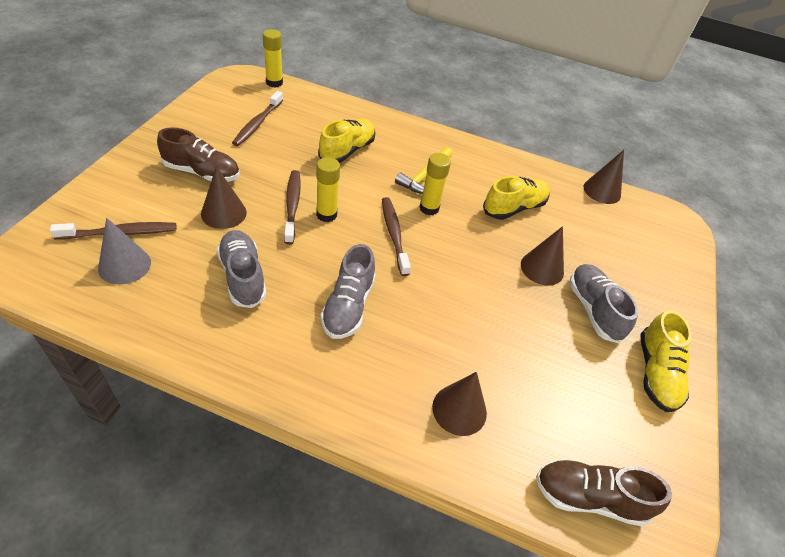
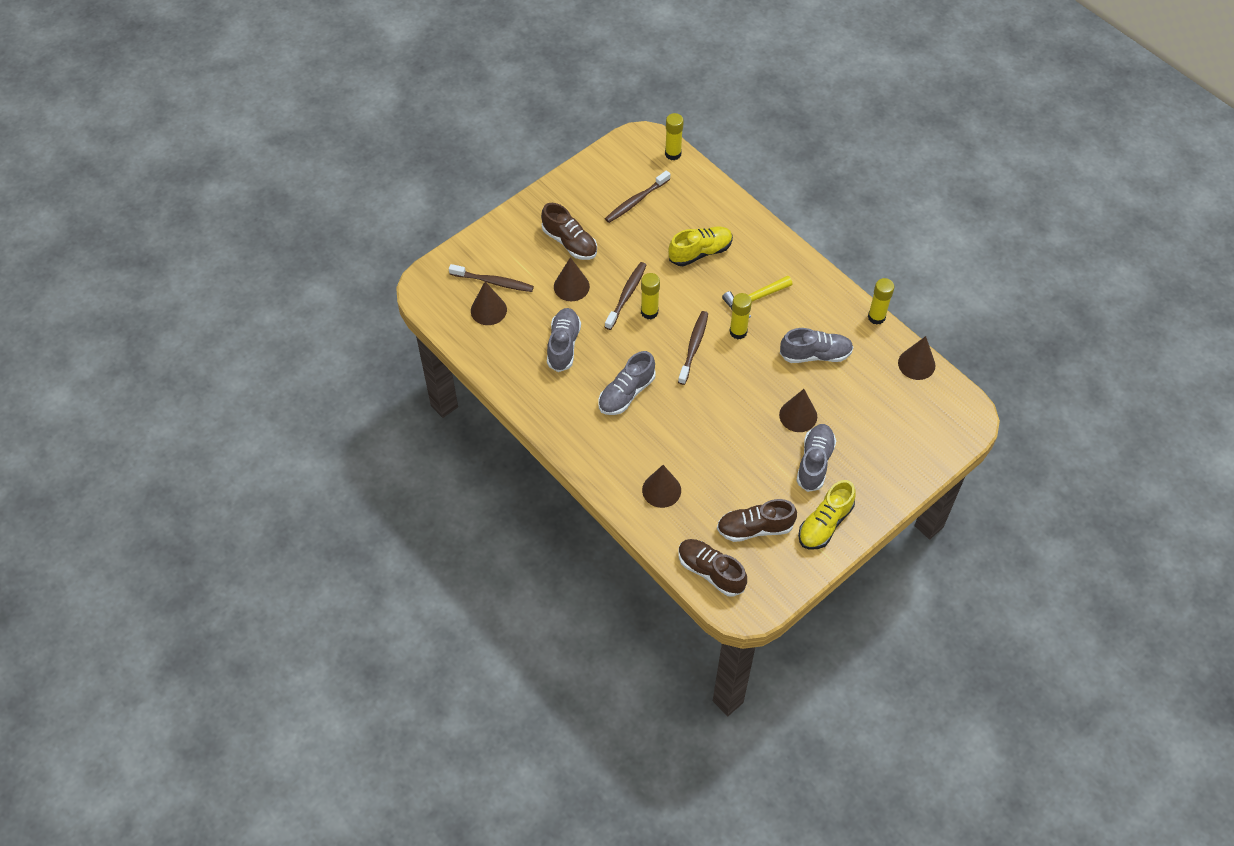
camera: 35 degrees right, 10 degrees up
(124, 265) = (488, 310): grey cone -> brown cone
(514, 208) = (815, 354): yellow shoe -> grey shoe
(539, 163) = (876, 317): none -> yellow glue stick
(594, 411) = (755, 528): none -> brown shoe

